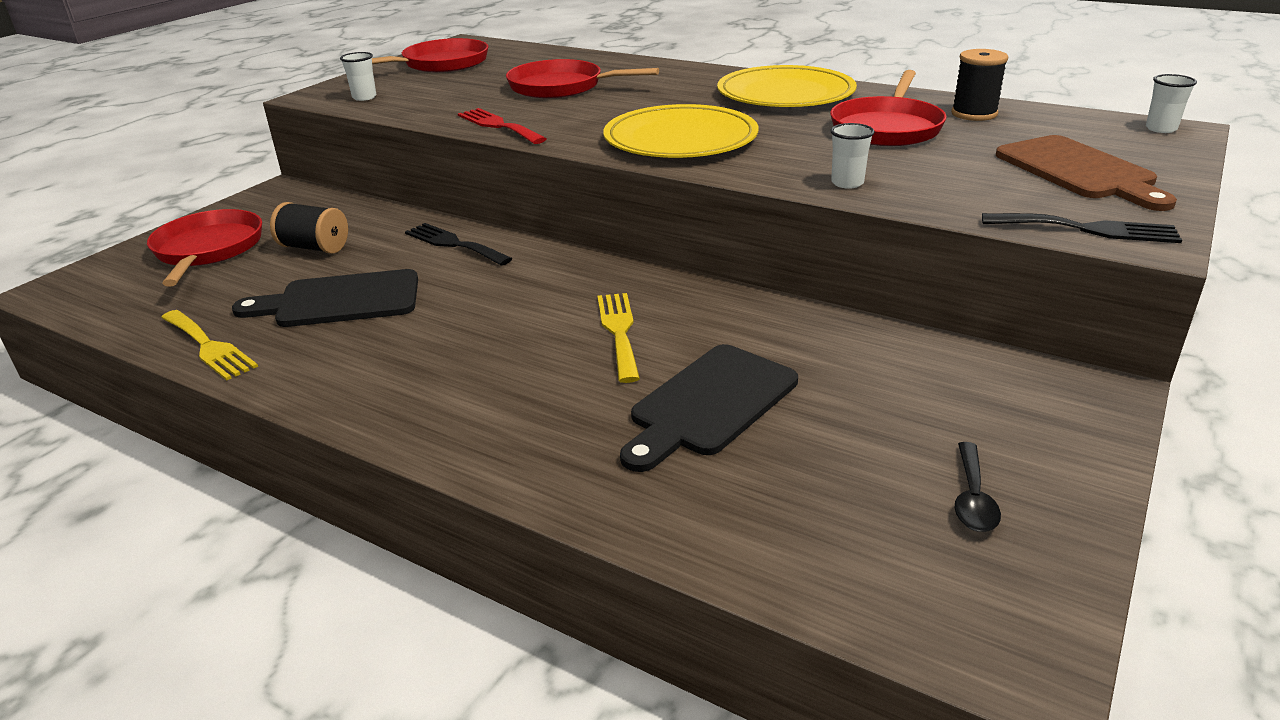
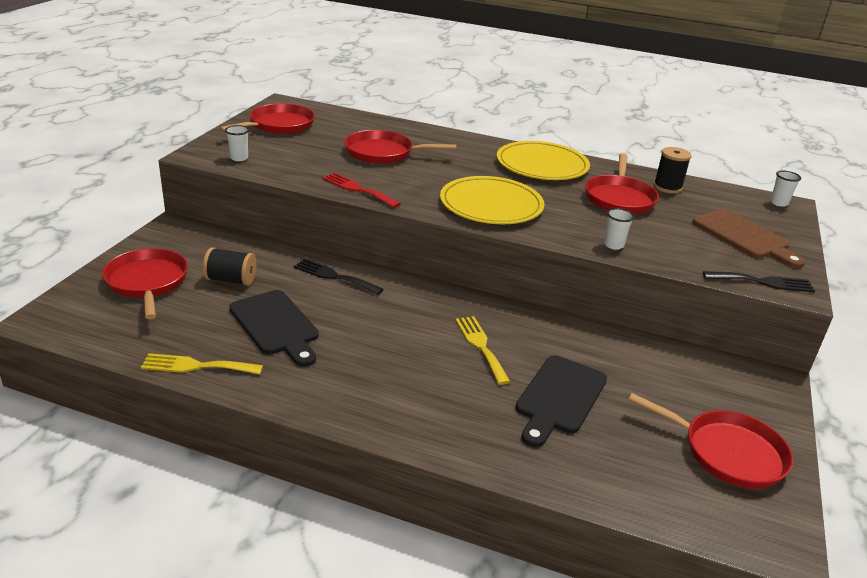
camera: 15 degrees left, 0 degrees up
(208, 346) = (198, 366): yellow fork -> yellow fork turned 150 degrees clockwise
(340, 300) = (276, 325): black cutting board -> black cutting board turned 105 degrees counterclockwise
(973, 498) = (728, 453): black spoon -> red pan

